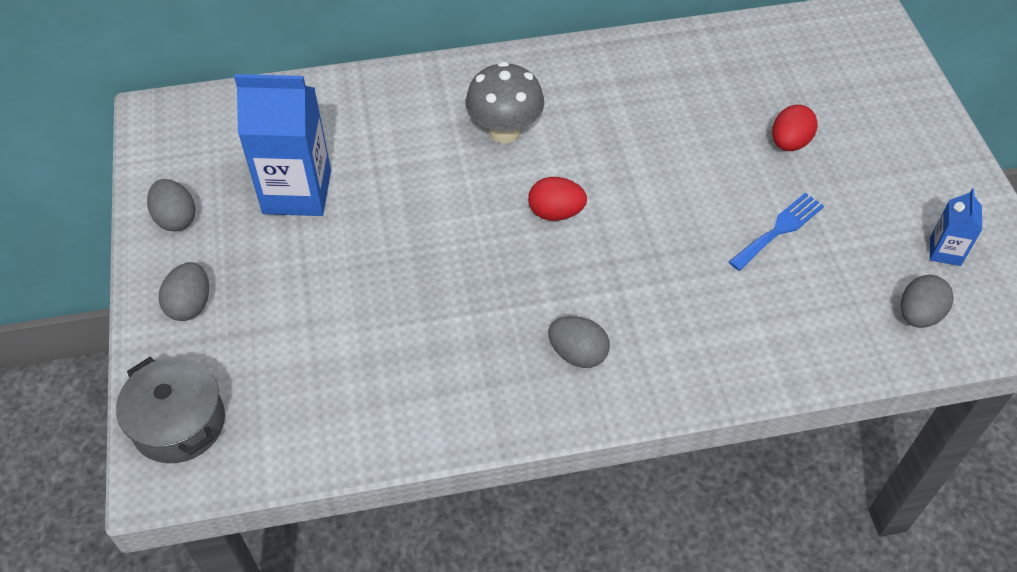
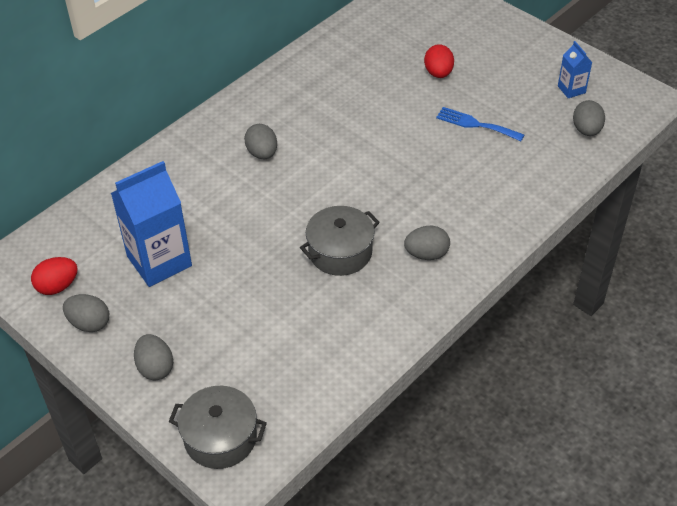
camera: 35 degrees left, 5 degrees down
(485, 292) = (340, 252): none -> grey pot
(505, 131) = (262, 153): grey mushroom -> grey egg
(555, 212) = (339, 183): red egg -> red egg (57, 286)
(779, 229) = (476, 124): blue fork -> blue fork turned 75 degrees counterclockwise

